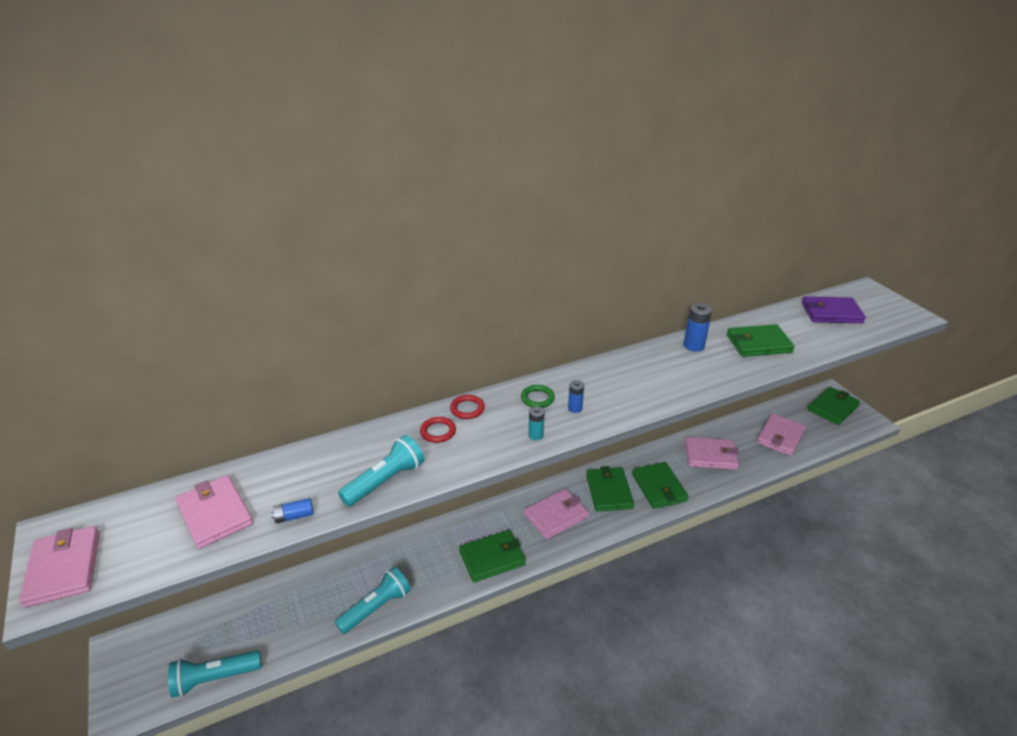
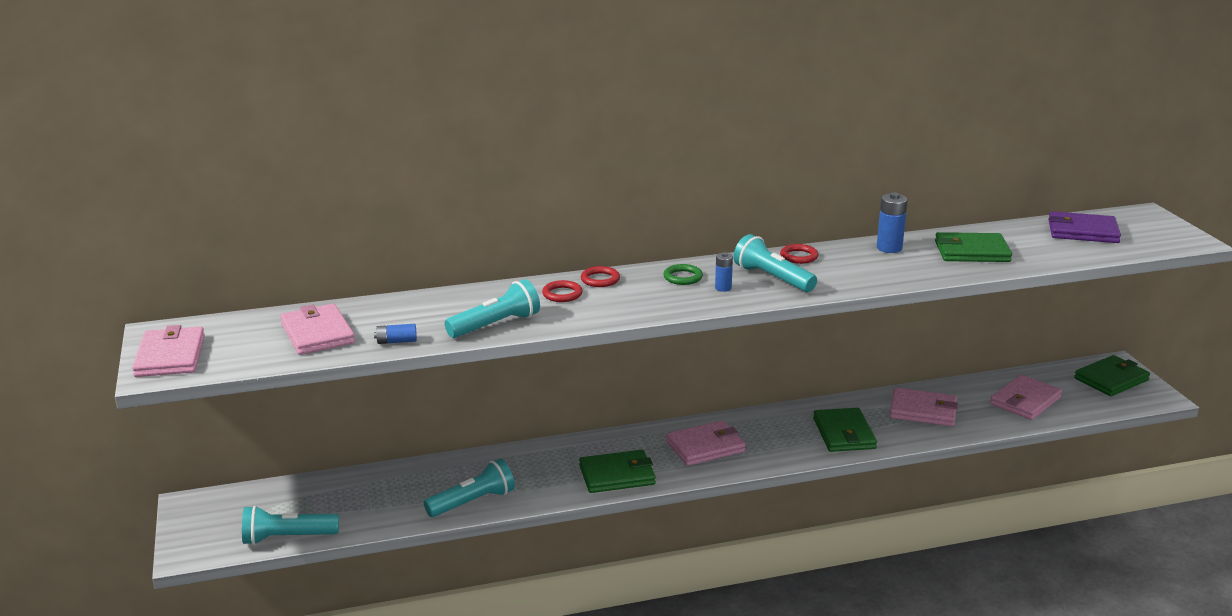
camera: 10 degrees right, 10 degrees down
(536, 435) = (670, 305): turquoise battery -> none
(609, 491) = (778, 431): green wallet -> none
(612, 392) = (772, 278): none -> turquoise flashlight
(626, 363) = (799, 256): none -> red ring

